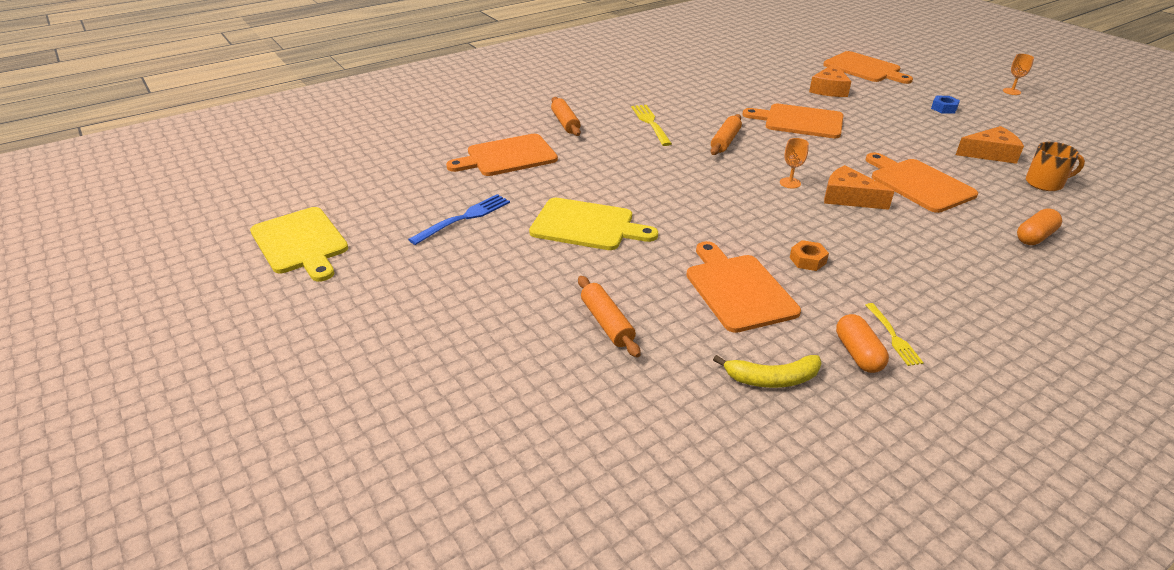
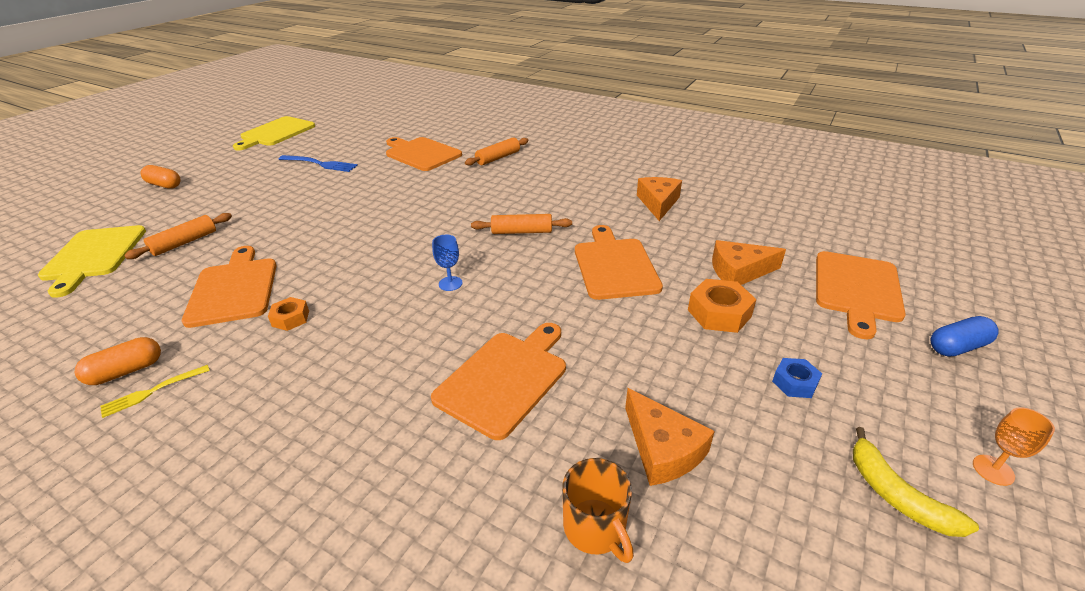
camera: 65 degrees right, 0 degrees up
(587, 225) = (324, 205): yellow cutting board -> yellow cutting board (93, 256)
(650, 123) = (530, 190): yellow fork -> none
(738, 289) = (234, 289): orange cutting board -> orange cutting board turned 60 degrees counterclockwise
(772, 379) = (99, 328): yellow banana -> yellow banana (897, 495)
(790, 183) = (450, 283): orange goblet -> blue goblet
(848, 197) = (436, 326): orange cheese -> orange cheese (658, 203)
(872, 107) = (719, 313): none -> orange nut
(925, 66) = (957, 347): none -> blue capsule
(1034, 237) = (398, 514): orange capsule -> orange capsule (164, 185)

